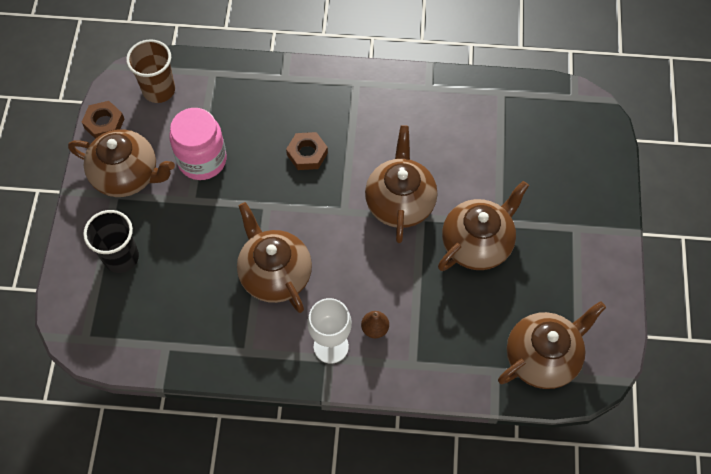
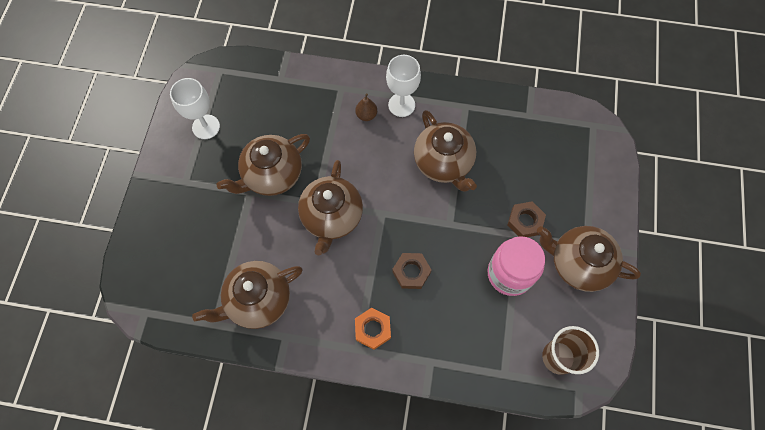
camera: 175 degrees left, 5 degrees up
(104, 123) = (608, 322): brown nut -> brown nut (525, 221)
(121, 257) = (573, 187): black cup -> none
(343, 100) = (372, 329): none -> orange nut
(542, 357) = (242, 85): brown teapot -> brown teapot (258, 300)
(573, 296) = (206, 127): none -> white goblet

